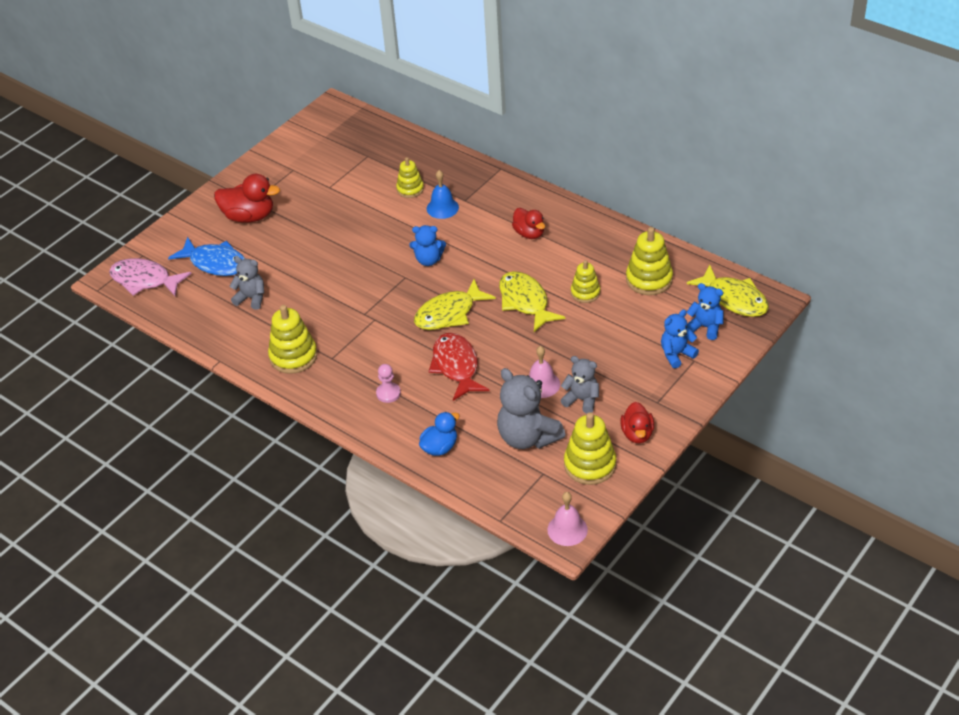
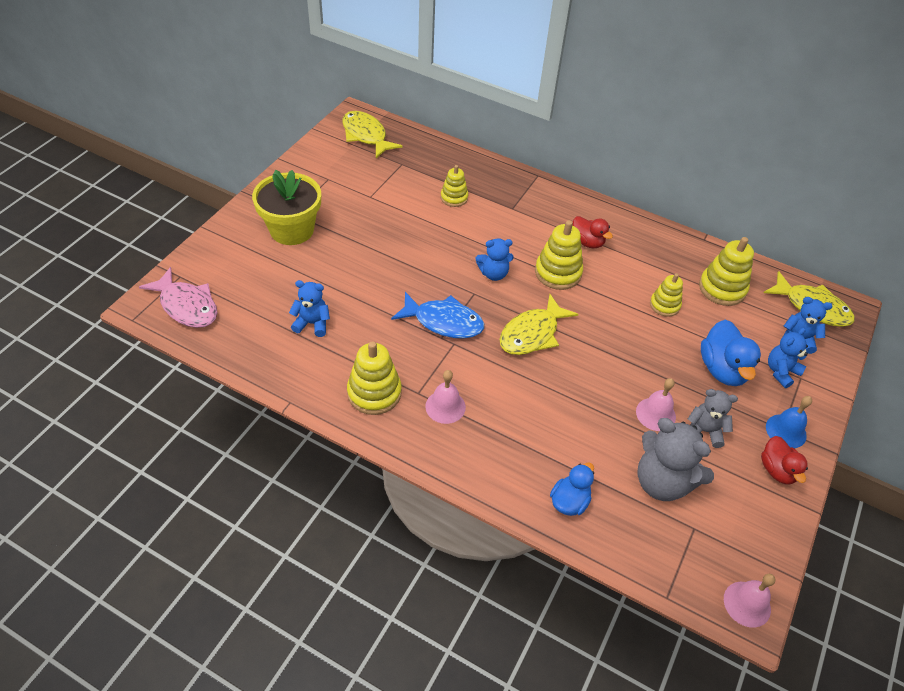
camera: 15 degrees left, 5 degrees up
(145, 280) = (187, 306): pink fish -> pink fish turned 150 degrees counterclockwise
(215, 263) = (264, 283): blue fish -> blue fish (443, 322)
(249, 216) = (292, 230): red duck -> yellow flower pot
(251, 298) = (312, 323): grey teddy bear -> blue teddy bear
(353, 370) = (445, 406): none -> pink bell
(388, 393) = (492, 434): pink pawn -> none
(442, 208) = (492, 217): blue bell -> blue bell (786, 431)
(456, 366) = (558, 397): red fish -> none
(525, 302) = (607, 317): yellow fish -> yellow fish (366, 135)
(590, 465) = (741, 513): yellow stacking toy -> yellow stacking toy (558, 273)
(620, 350) = (723, 369): none -> blue duck

